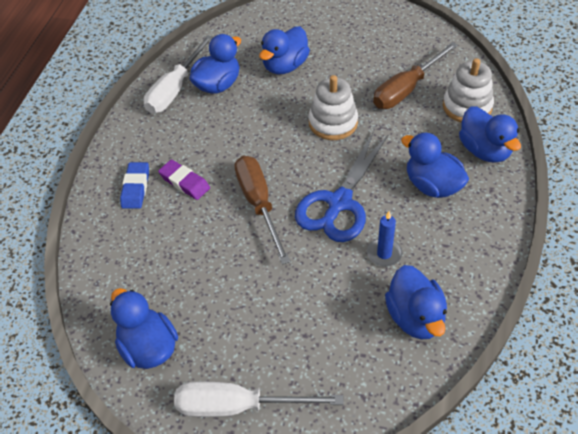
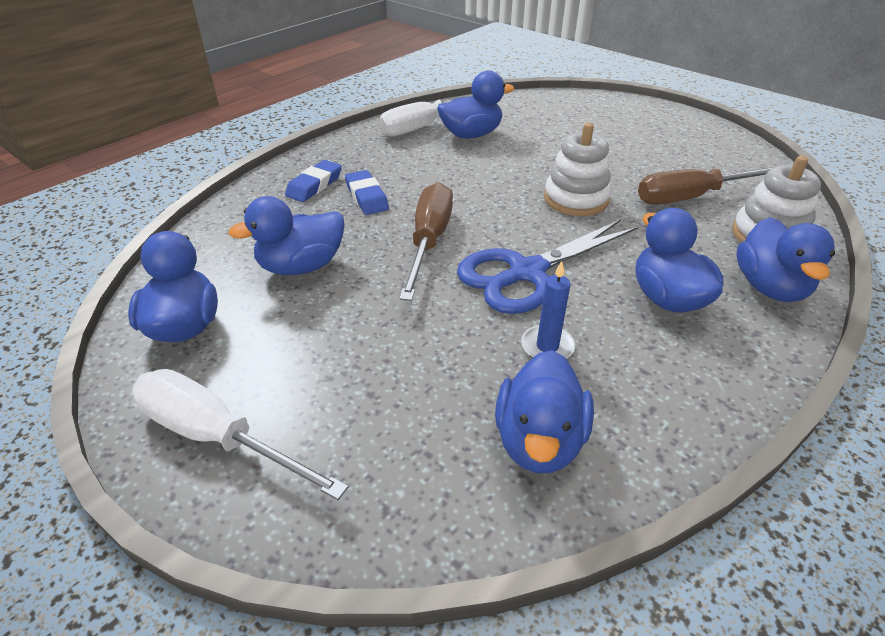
camera: 25 degrees right, 10 degrees down
(184, 182) = (366, 197): purple eraser -> blue eraser
(285, 66) = (556, 140): blue duck -> blue duck (301, 266)

